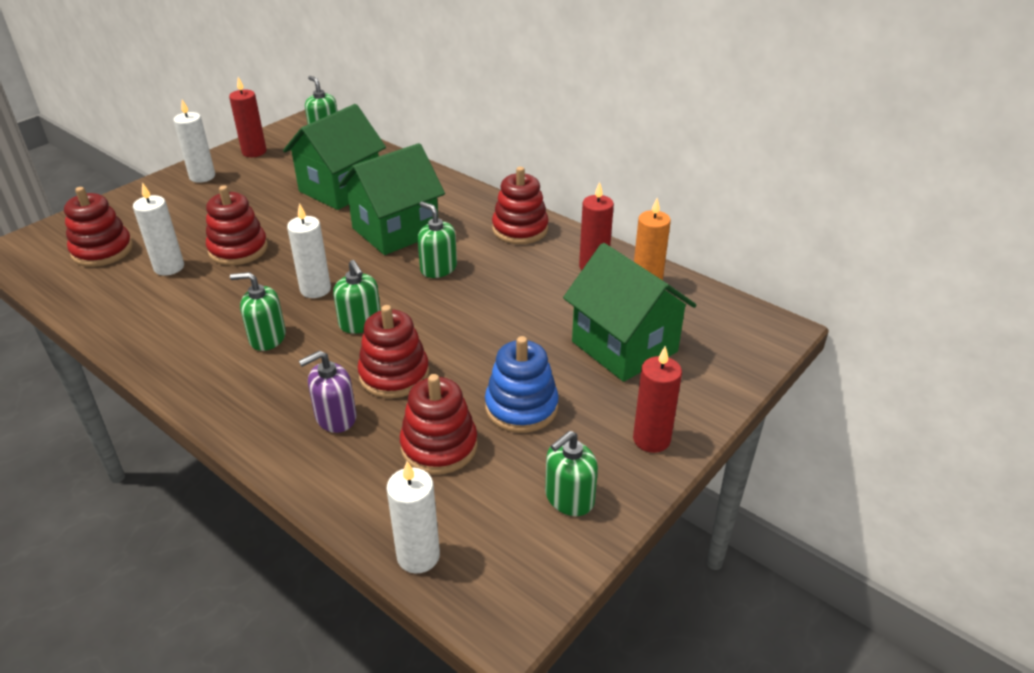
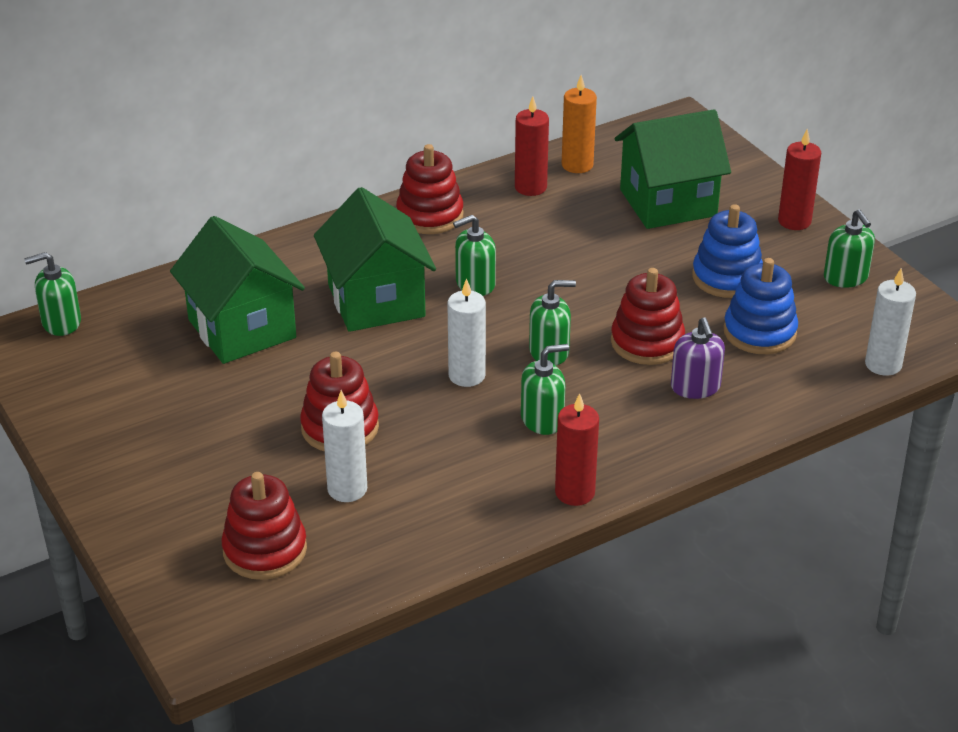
camera: 70 degrees left, 0 degrees up
(202, 176) = (111, 448): white candle -> none
(254, 152) = (70, 393): red candle -> red candle (575, 492)
(267, 338) = (542, 419): green soap dispenser -> green soap dispenser turned 135 degrees counterclockwise
(439, 446) = (759, 332): red stacking toy -> blue stacking toy

